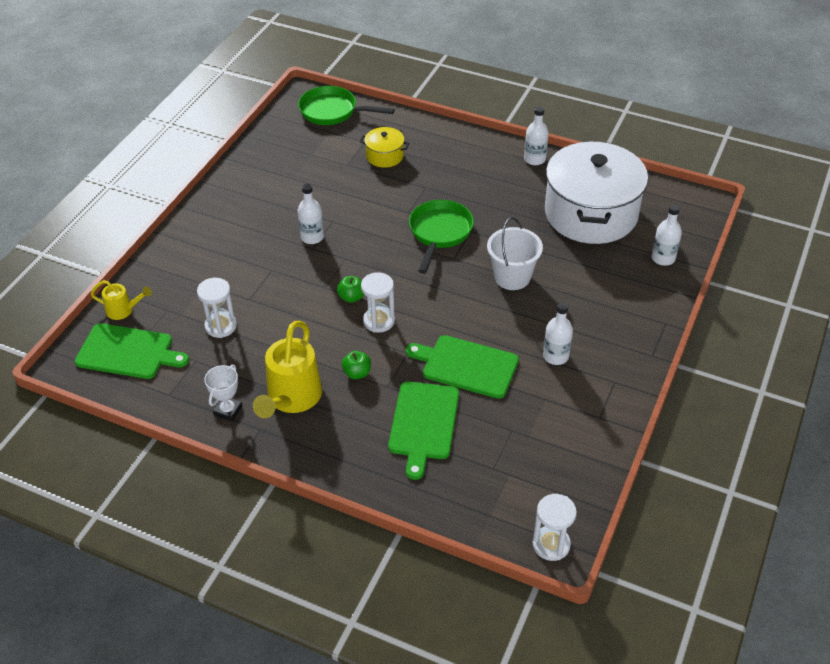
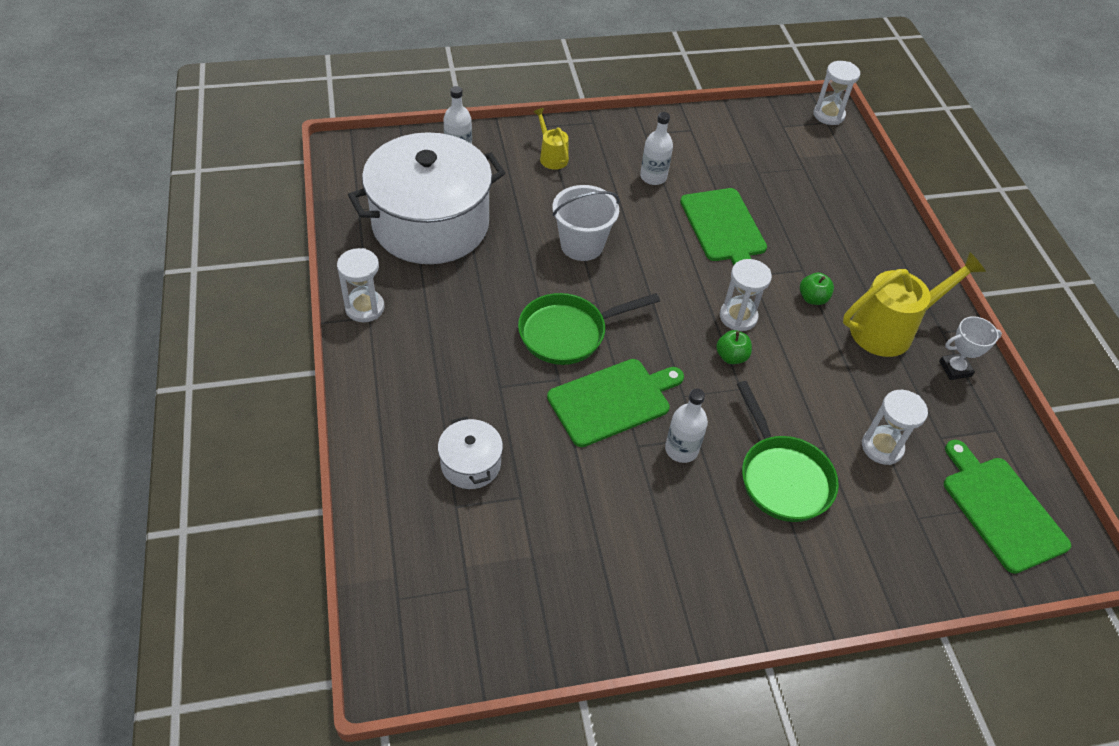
camera: 130 degrees left, 5 degrees up
(123, 310) = (966, 564): yellow watering can -> yellow watering can (551, 156)
(332, 111) = (412, 596): green pan -> green pan (782, 477)
(385, 156) = (471, 464): yellow pot -> white pot
(423, 423) = (812, 226): green cutting board -> green cutting board (612, 401)
(534, 159) = (364, 308): white bottle -> white hourglass

